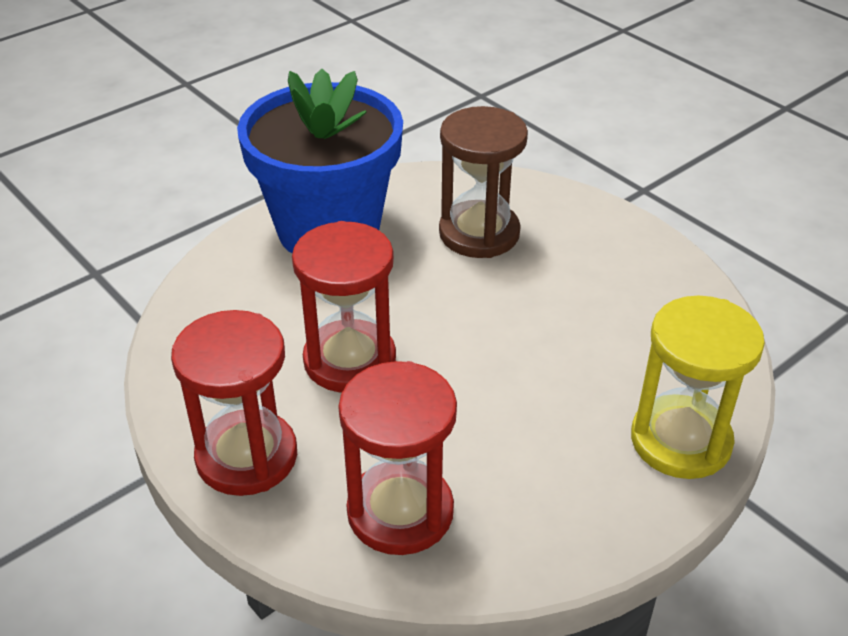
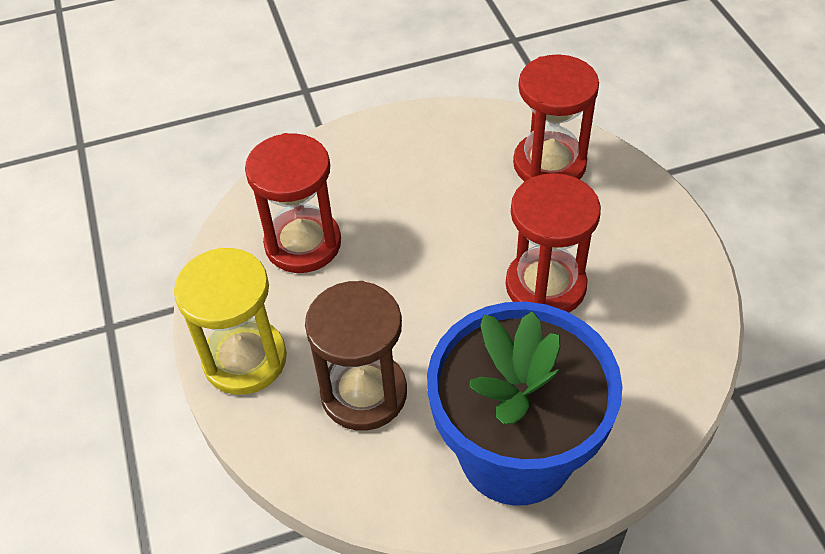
camera: 155 degrees left, 10 degrees up
(246, 456) = (647, 229): red hourglass -> red hourglass (303, 243)
(680, 441) = (339, 156): yellow hourglass -> yellow hourglass (245, 359)

